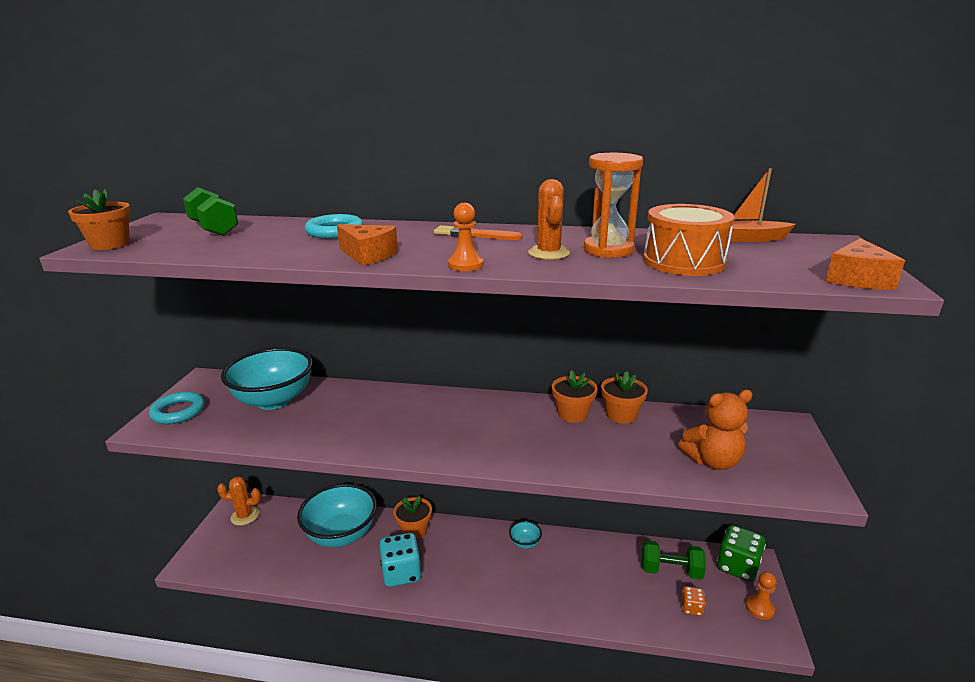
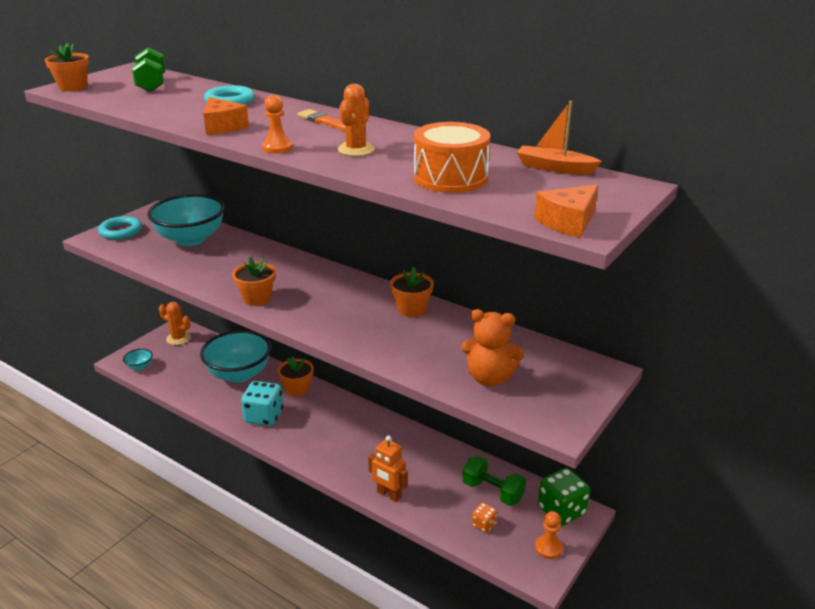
camera: 25 degrees right, 5 degrees up
(525, 543) = (381, 428): turquoise bowl -> turquoise bowl (140, 367)
(587, 612) = (389, 495): none -> orange robot
(608, 250) = (409, 156): orange hourglass -> none
(621, 415) = (453, 321): orange flower pot -> orange flower pot (257, 298)

